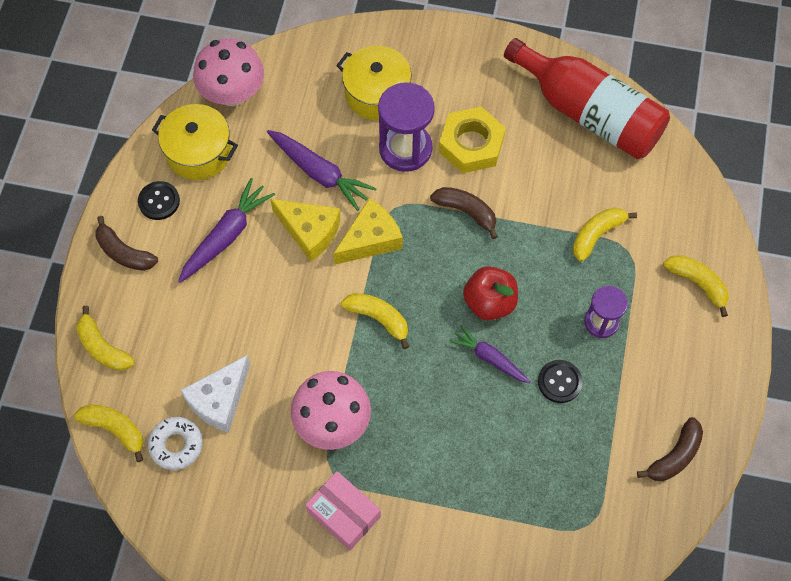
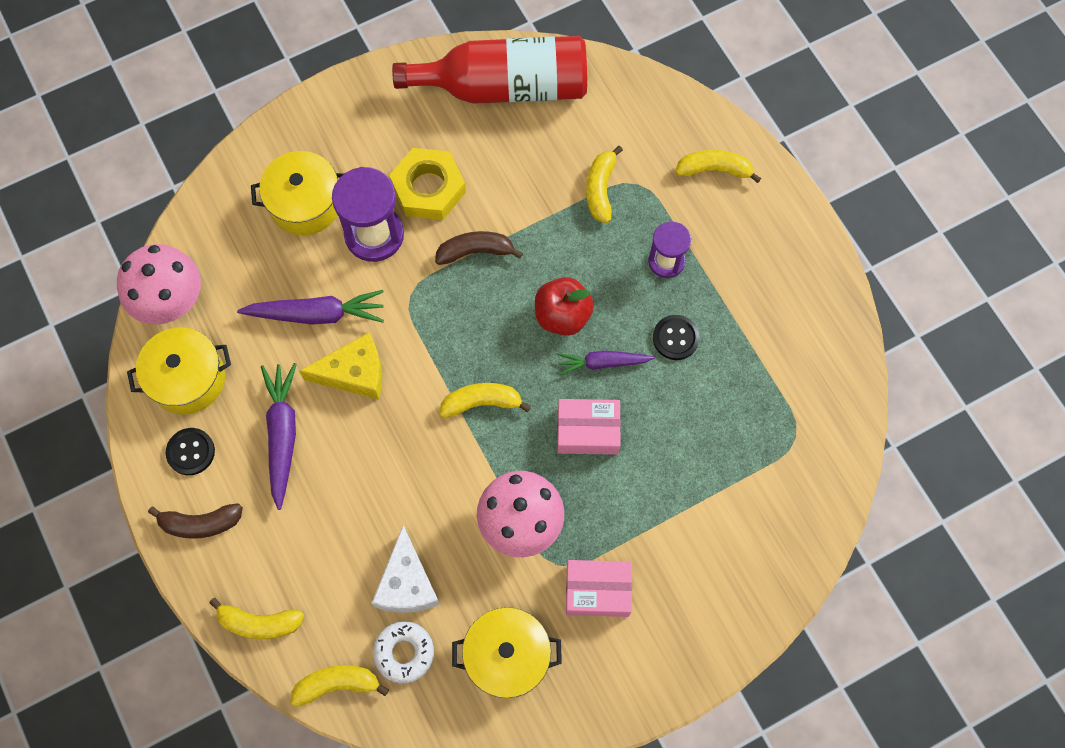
camera: 40 degrees left, 5 degrees up
(241, 506) = (507, 657): none -> yellow pot
(370, 239) = (414, 339): yellow cheese -> none
(436, 397) = (588, 431): none -> pink box
(674, 456) = (814, 327): brown banana -> none

